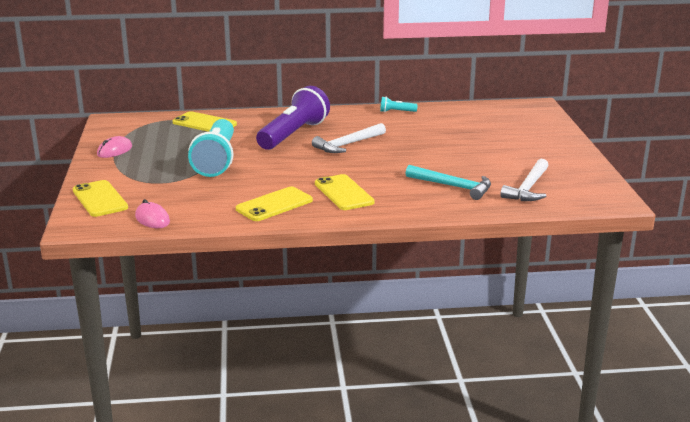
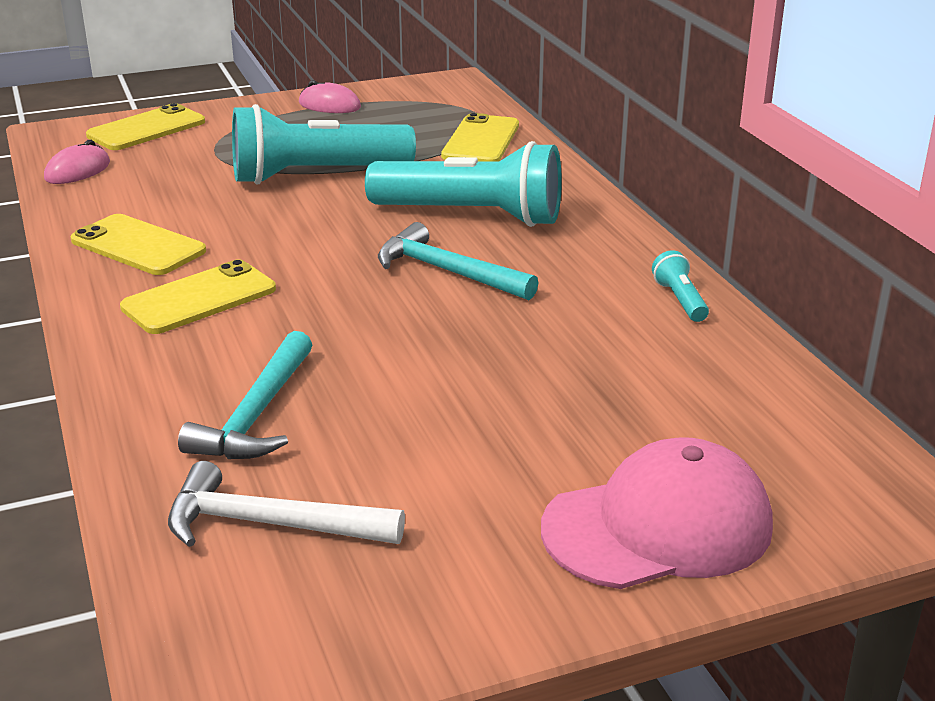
camera: 75 degrees right, 5 degrees up
(293, 134) = (472, 216): purple flashlight -> turquoise flashlight
(347, 144) = (447, 271): white hammer -> turquoise hammer
(541, 136) = (658, 526): none -> pink cap

